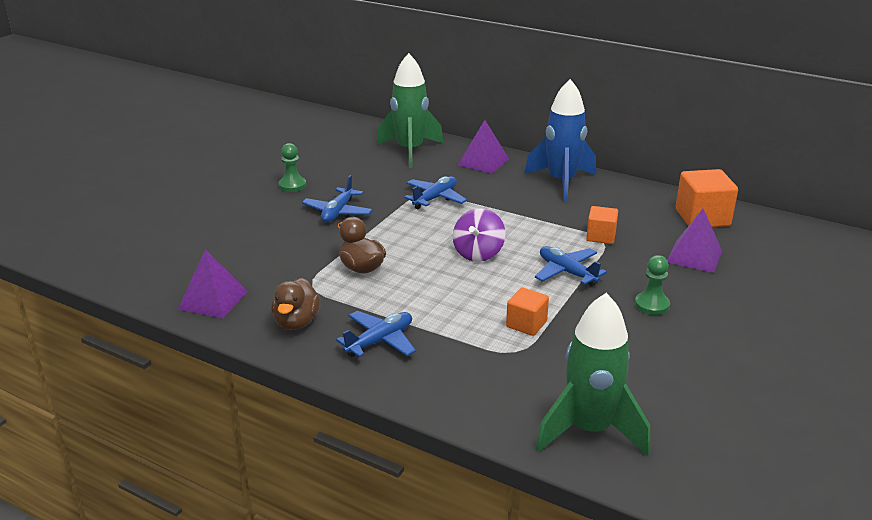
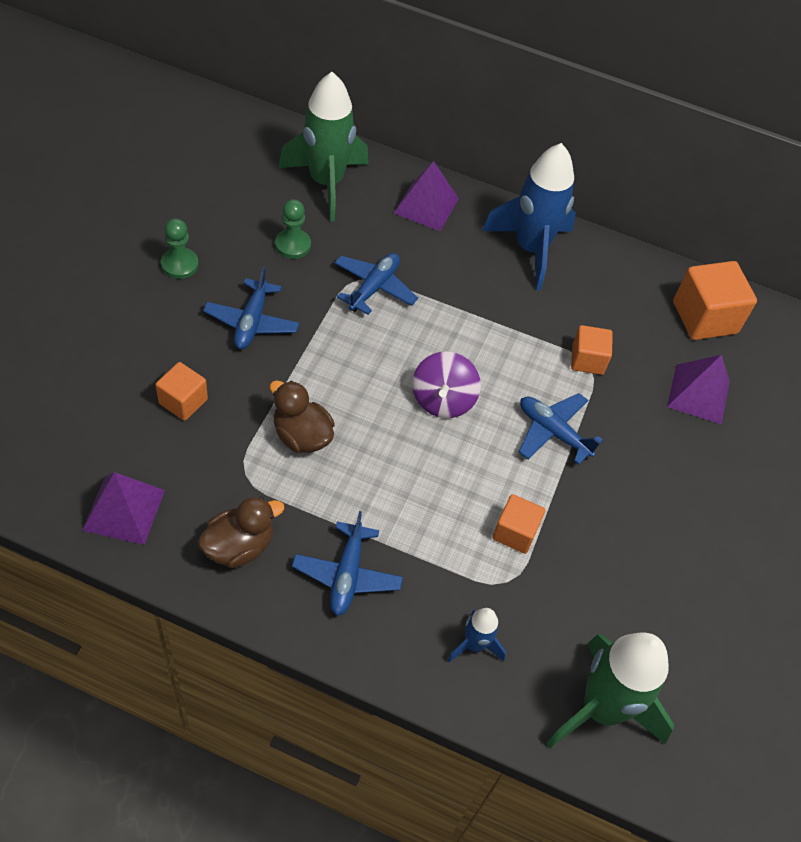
camera: 15 degrees left, 25 degrees up
(275, 248) = (183, 401): none -> orange cube
(296, 322) = (239, 546): brown duck -> brown duck turned 120 degrees counterclockwise
(380, 341) = (347, 575): blue plane -> blue plane turned 150 degrees clockwise
(480, 386) = (474, 645): none -> blue rocket
(652, 305) = (655, 488): green pawn -> green pawn (293, 245)

